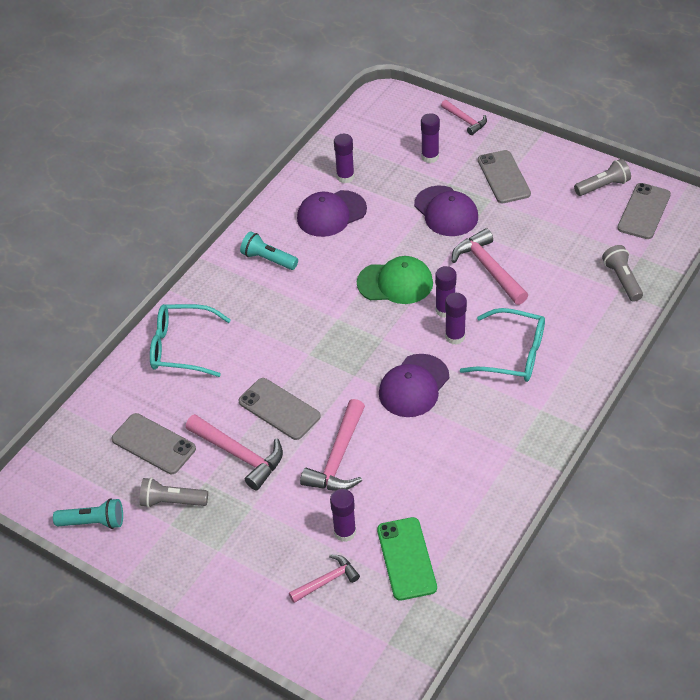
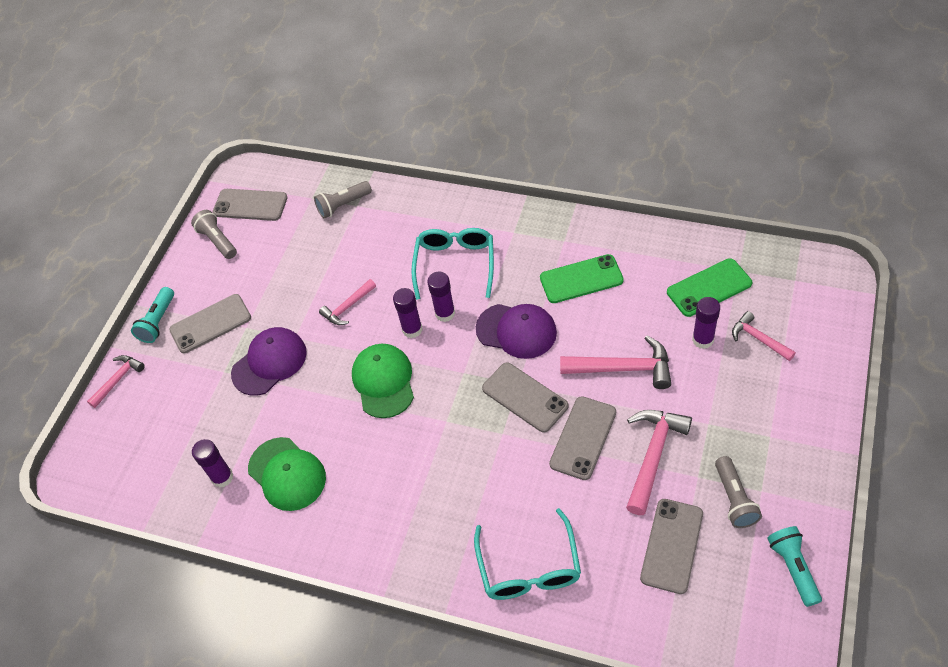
camera: 100 degrees left, 5 degrees up
(268, 259) = (372, 519): turquoise flashlight -> turquoise flashlight (158, 321)
(331, 214) = (287, 474): purple cap -> green cap
(338, 377) = (525, 397): none -> grey phone
(430, 157) = (182, 399): purple glue stick -> none
(458, 451) = (581, 279): none -> green phone
(488, 268) = (347, 307): pink hammer -> pink hammer, size x0.61

